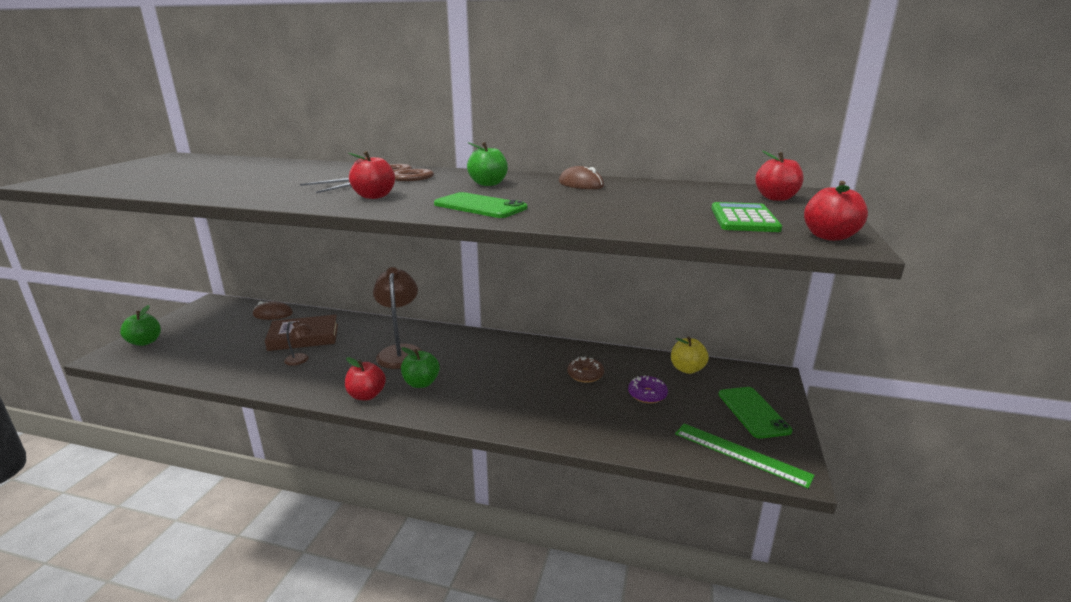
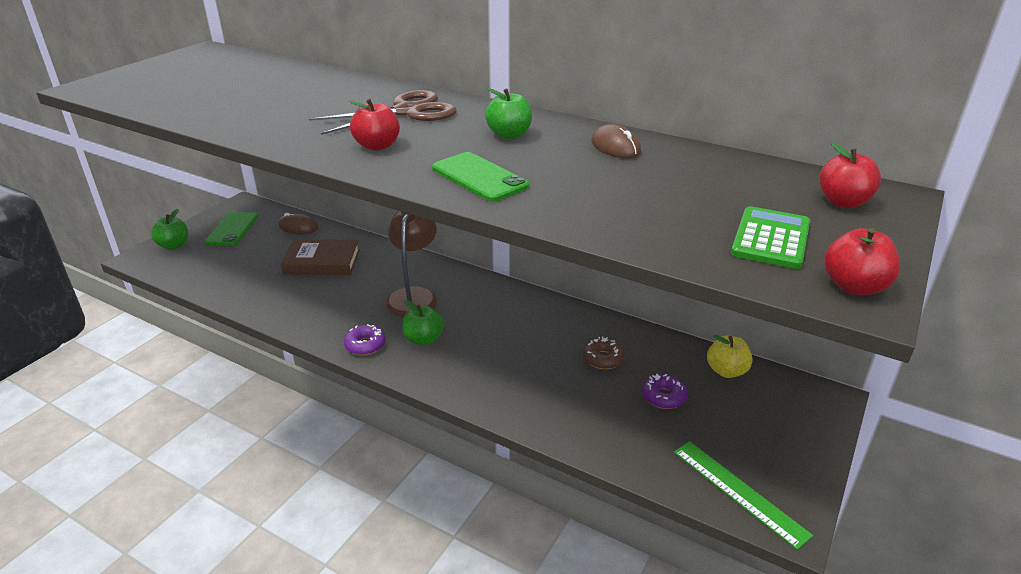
camera: 15 degrees right, 10 degrees up
(301, 360) = (312, 291): brown lamp -> none
(366, 395) = (365, 345): red apple -> purple donut
(753, 412) = (780, 442): green phone -> green phone (232, 229)

